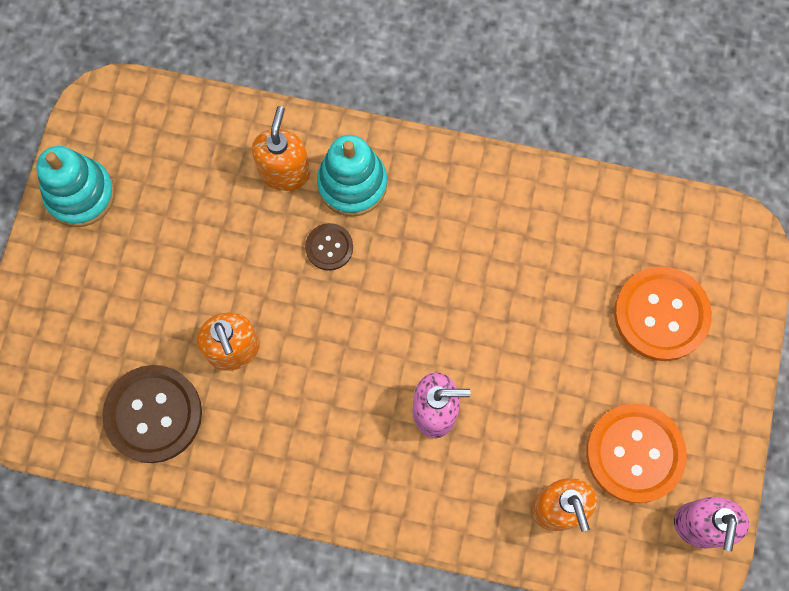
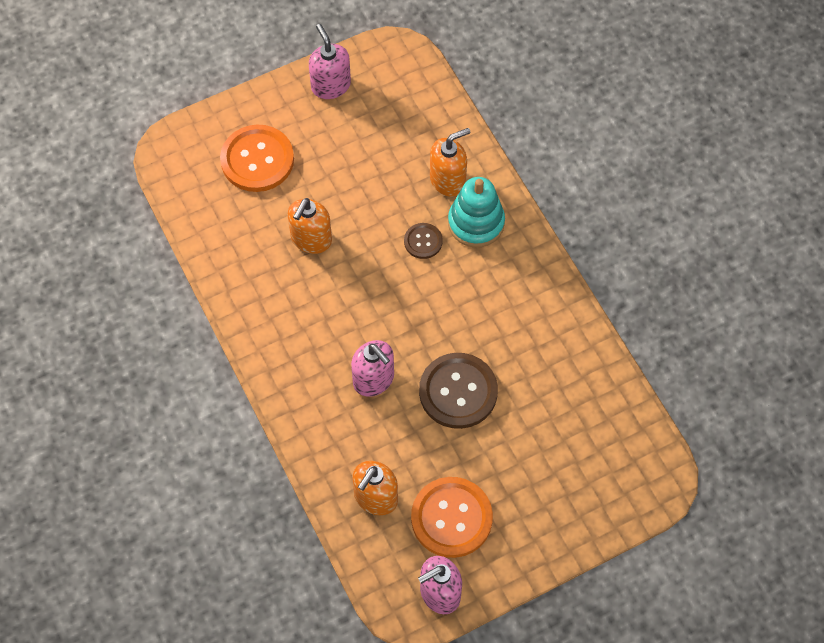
camera: 50 degrees right, 10 degrees down
(80, 194) = (330, 85): turquoise stacking toy -> pink soap dispenser
(153, 414) = (234, 228): brown button -> brown button (458, 392)
(661, 314) = (560, 467): orange button -> orange button (257, 160)

